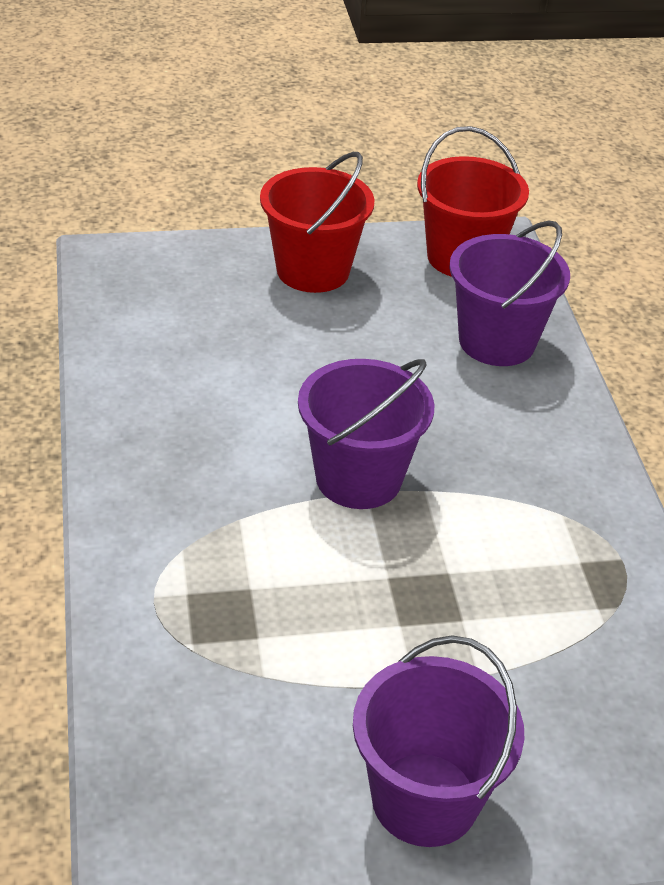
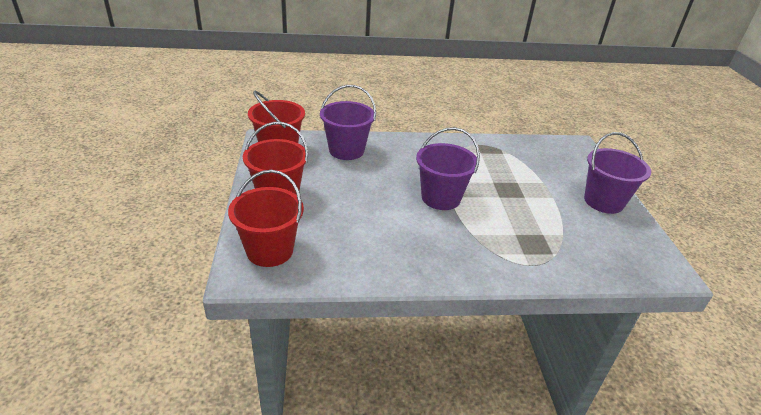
camera: 85 degrees left, 5 degrees down
(163, 276) = (270, 250): none -> red bucket

